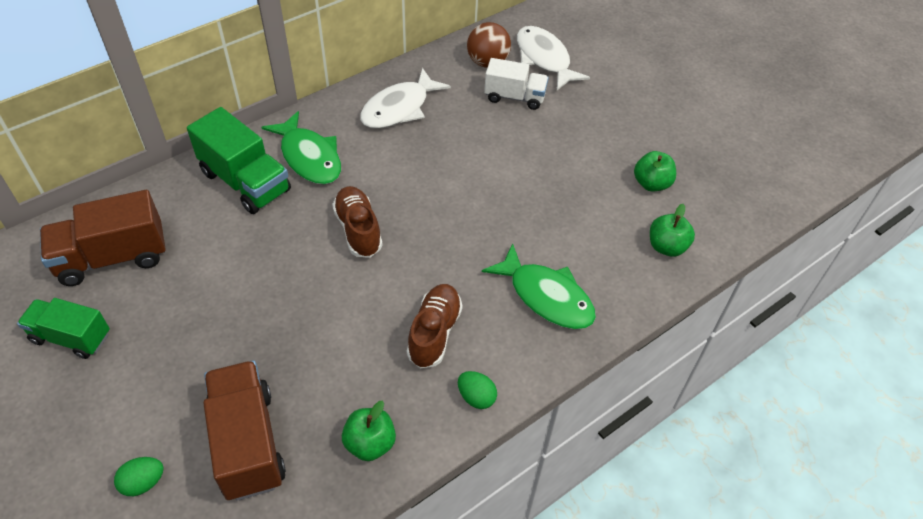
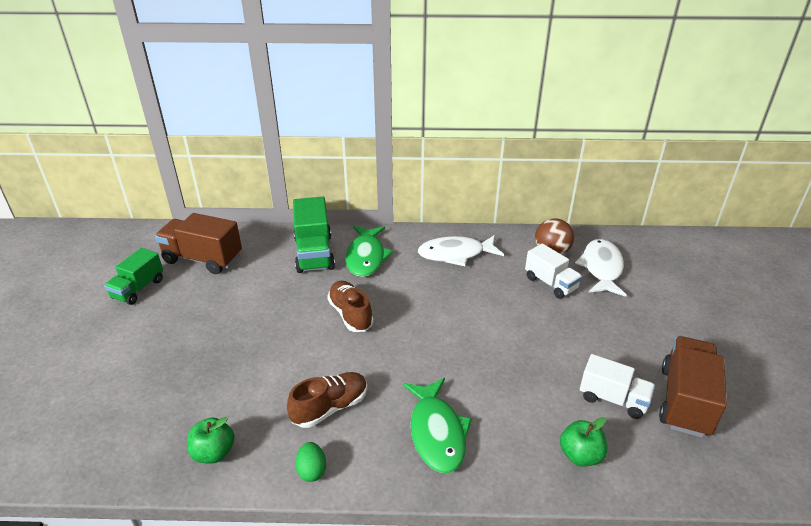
camera: 40 degrees right, 15 degrees down
(71, 337) = (138, 289): green truck -> green truck turned 120 degrees counterclockwise
(143, 482) = (80, 388): green egg -> none
(247, 443) = (151, 402): brown truck -> brown truck (684, 401)
(358, 230) = (350, 314): brown shoe -> brown shoe turned 45 degrees counterclockwise
(651, 183) = (613, 399): green apple -> white truck

